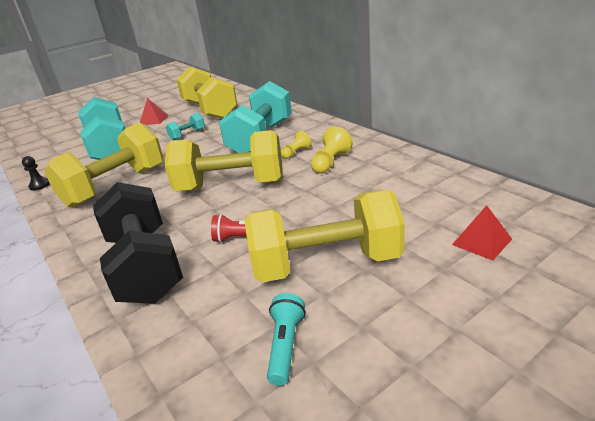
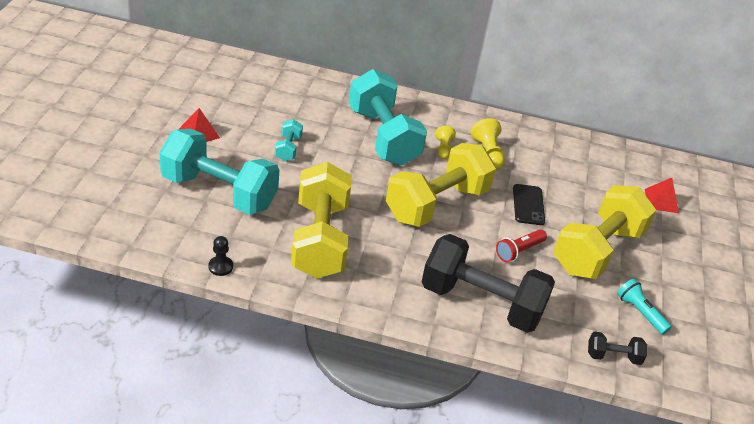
camera: 50 degrees left, 10 degrees up
(181, 378) = (613, 356): none -> black dumbbell
(210, 110) = (255, 102): yellow dumbbell -> none
(310, 205) = (528, 205): none -> black phone

